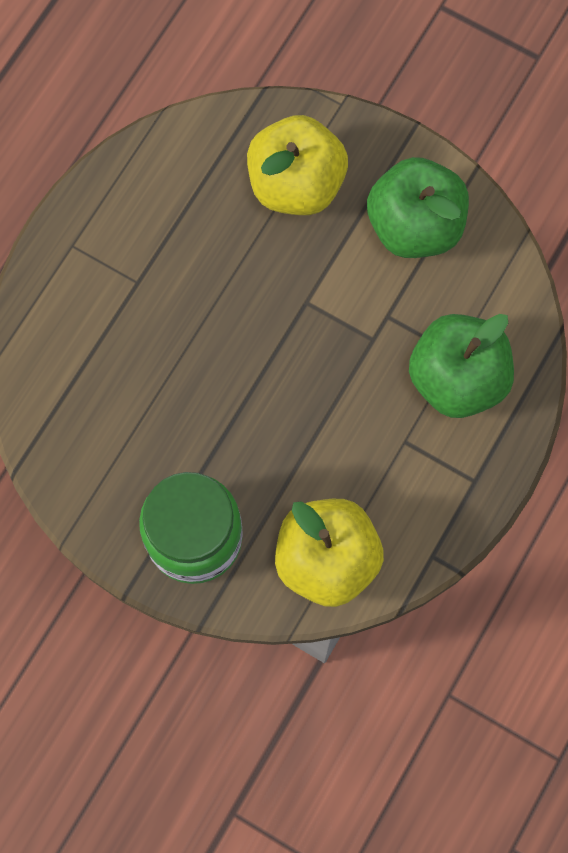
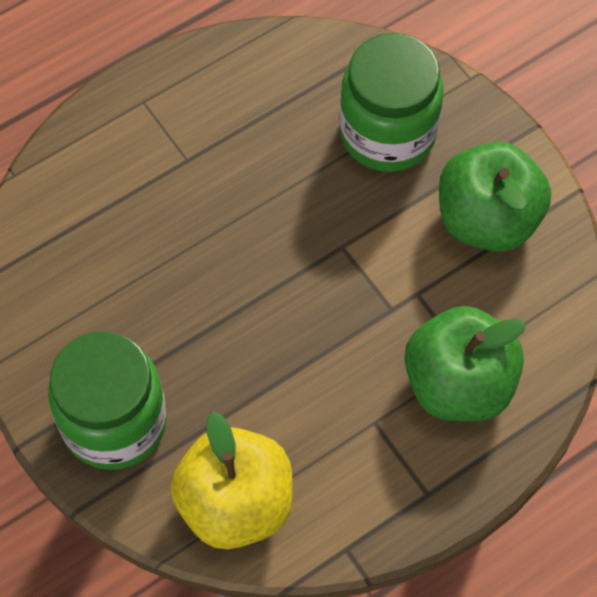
camera: 25 degrees right, 10 degrees down
(296, 184) = (387, 133): yellow apple -> green jar

